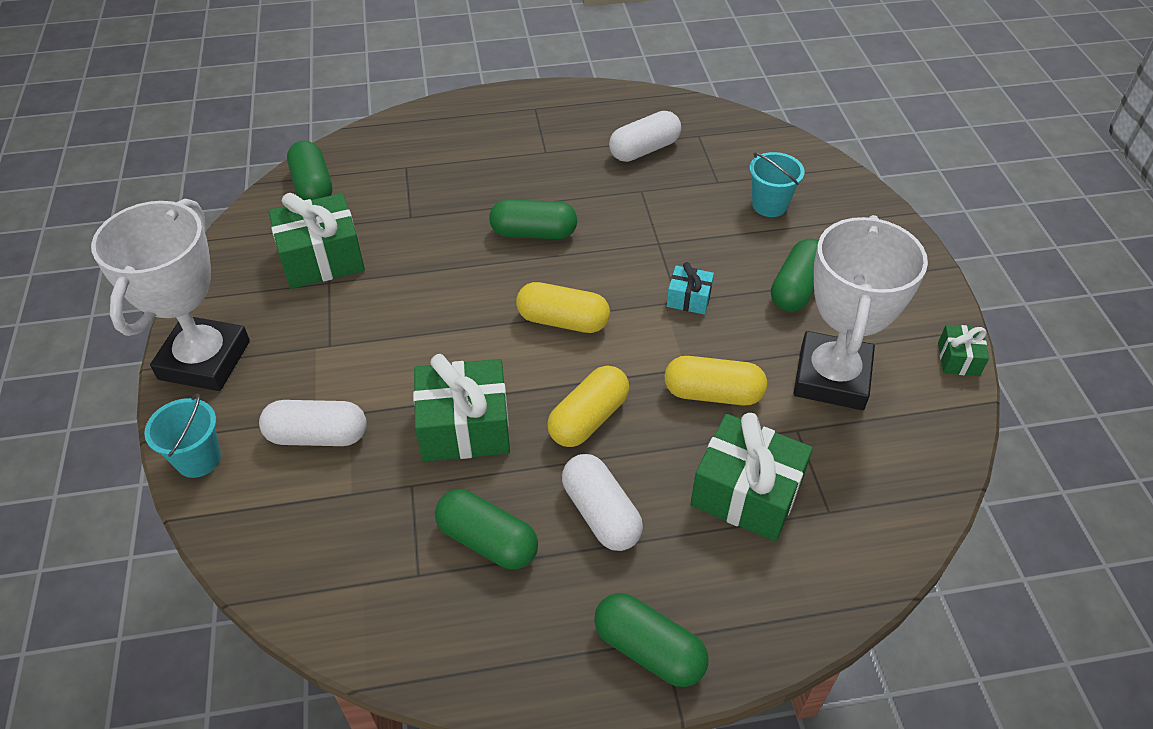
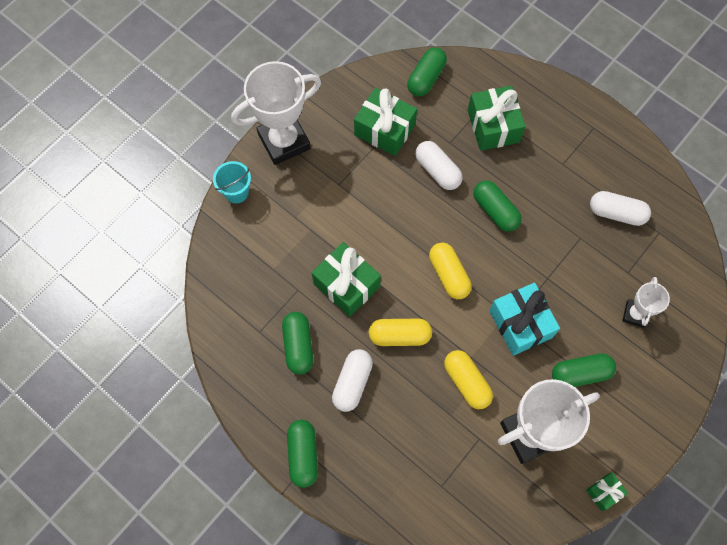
camera: 50 degrees right, 20 degrees up
(317, 436) = (288, 228): white capsule -> white capsule (437, 171)
(689, 299) = (520, 324): turquoise gift -> turquoise gift, size x1.97
(746, 493) = (419, 440): green gift -> green gift (493, 126)
(769, 205) = (635, 314): turquoise bucket -> white trophy

